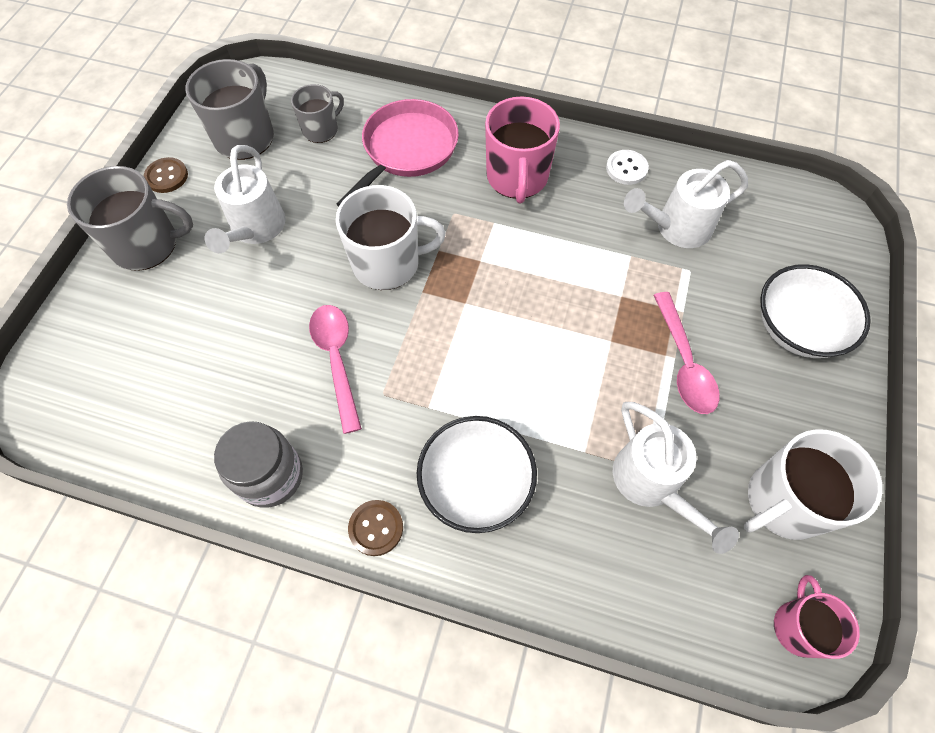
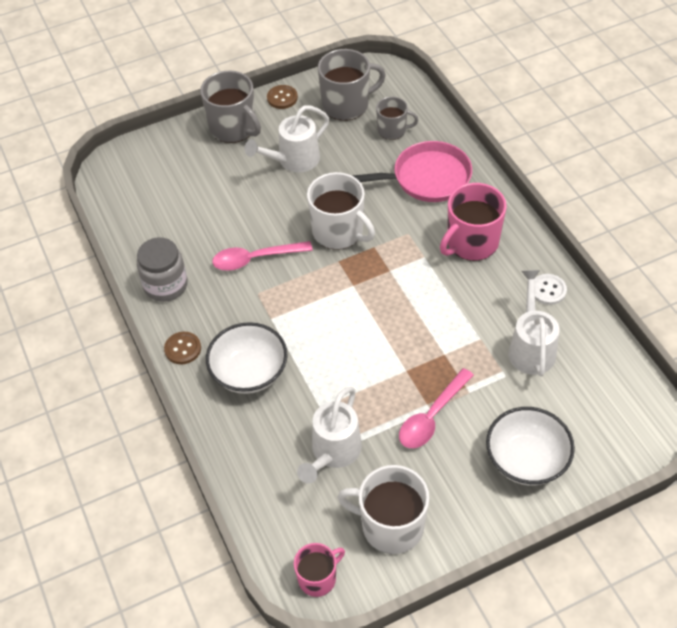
camera: 50 degrees right, 10 degrees down
(337, 360) = (255, 259): pink spoon -> pink spoon turned 135 degrees counterclockwise
(676, 228) = (531, 347): white watering can -> white watering can turned 60 degrees clockwise

